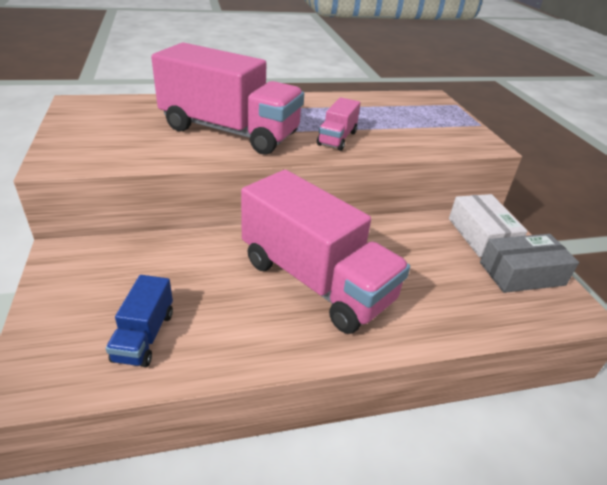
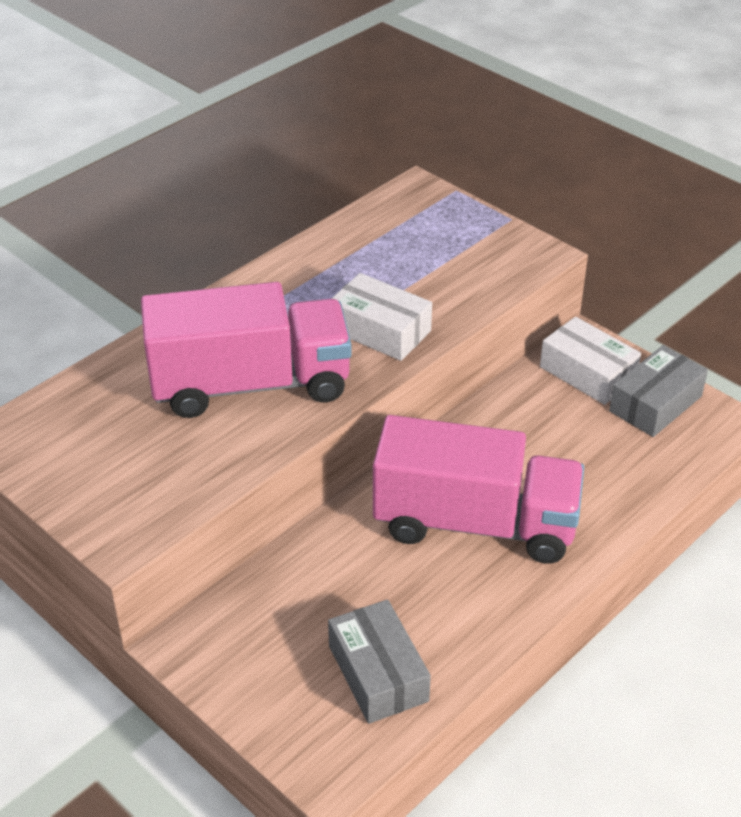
camera: 30 degrees left, 5 degrees up
(144, 336) = (378, 673): blue truck -> grey box
(337, 138) = (380, 330): pink truck -> white box

